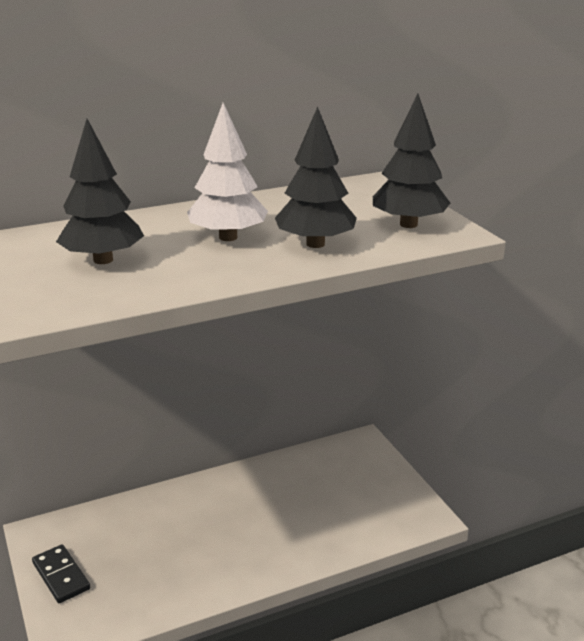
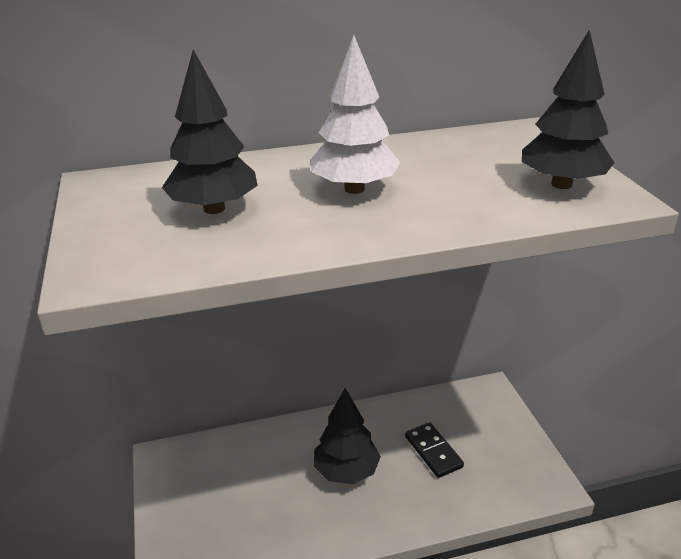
camera: 10 degrees right, 5 degrees up
(61, 576) = (177, 508): black domino -> black domino (433, 451)
(315, 244) = (450, 203): black tree -> black tree (346, 471)

